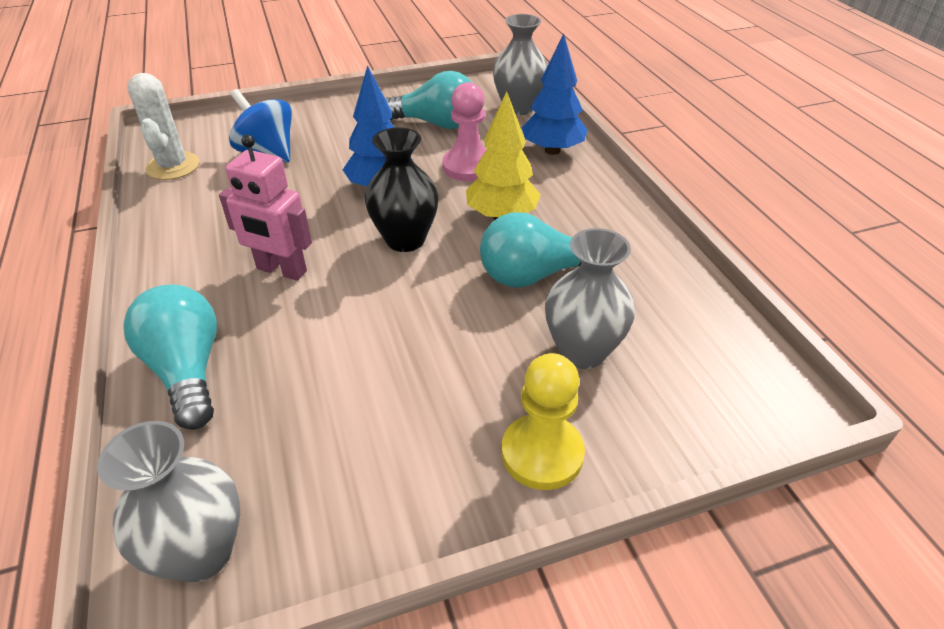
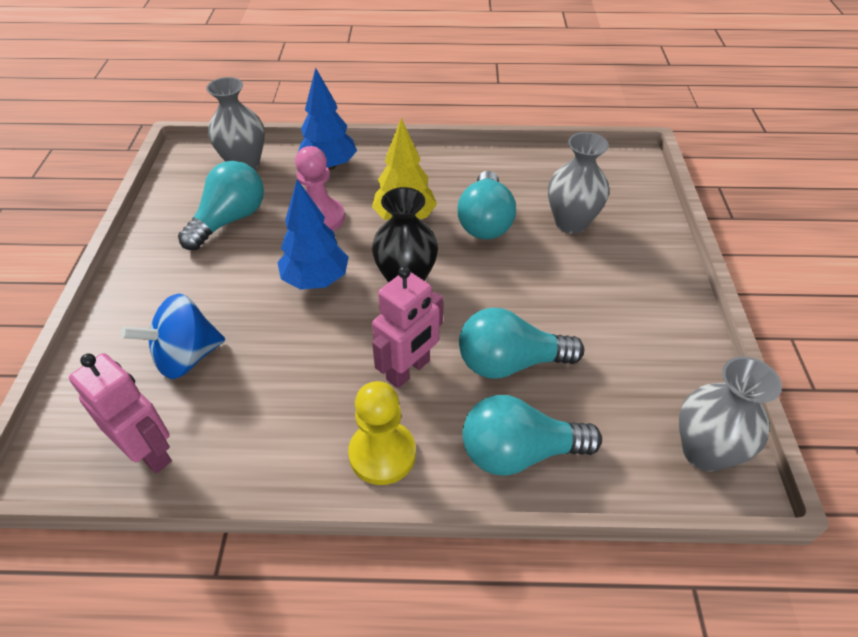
camera: 70 degrees left, 5 degrees up
(173, 166) = (149, 452): white cactus -> pink robot
(310, 340) = (510, 362): none -> turquoise light bulb
(542, 453) = (651, 265): yellow pawn -> yellow pawn (382, 454)

